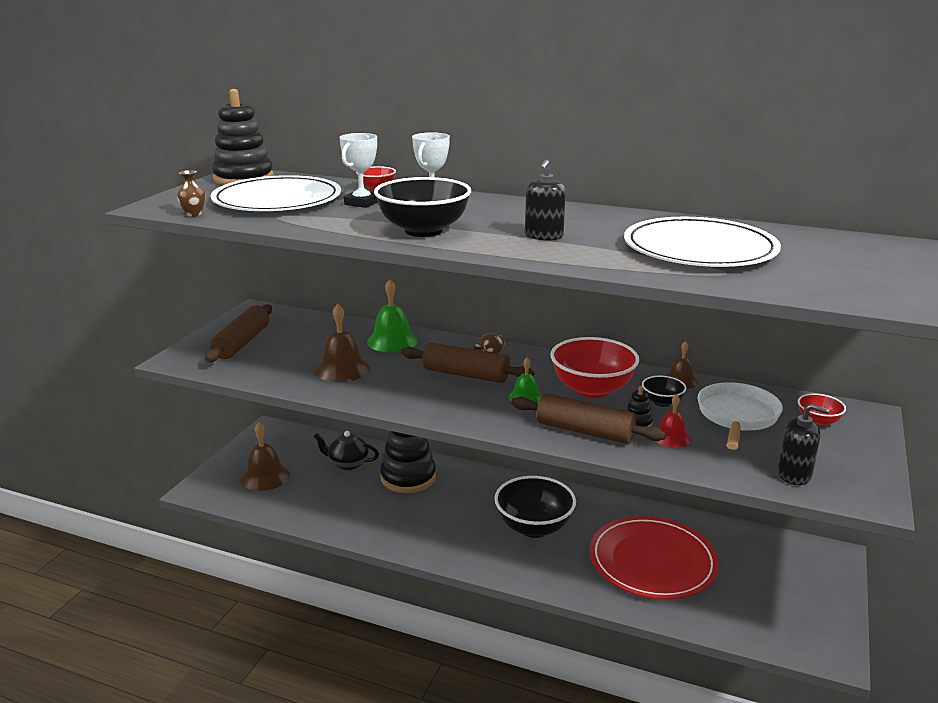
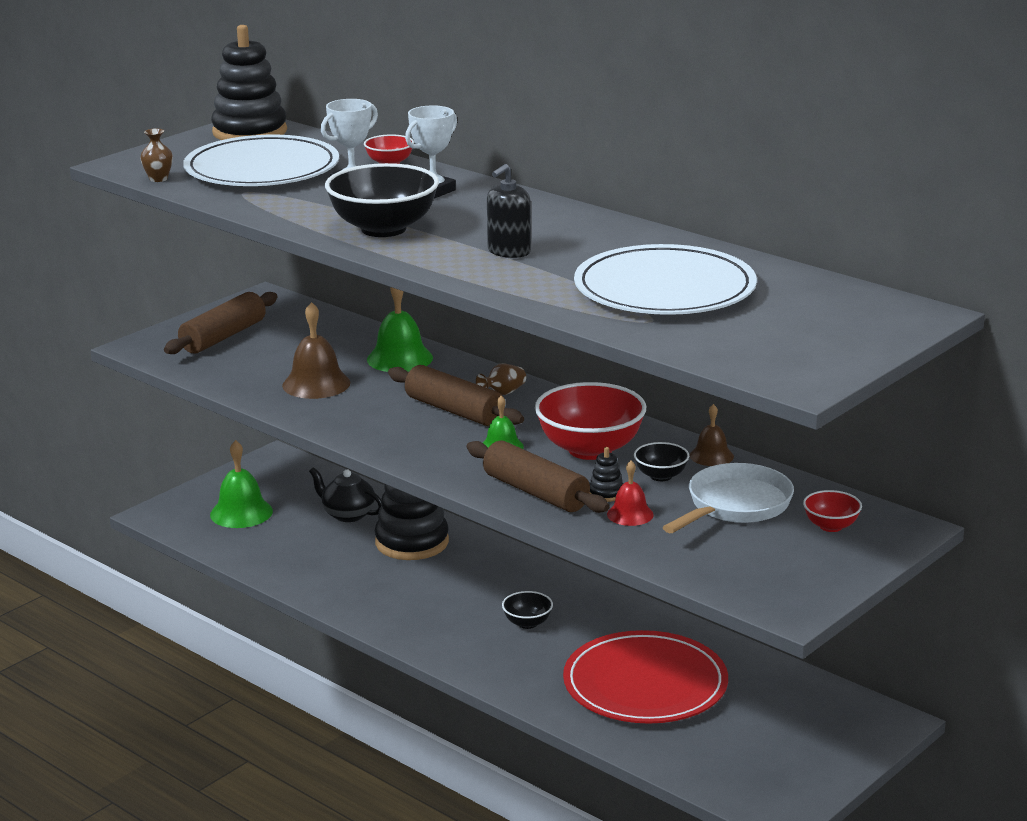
camera: 20 degrees right, 0 degrees up
(265, 476) = (241, 512): brown bell -> green bell
(534, 527) = (527, 623): black bowl -> black bowl, size x0.49
(794, 475) = (730, 573): black soap dispenser -> none

